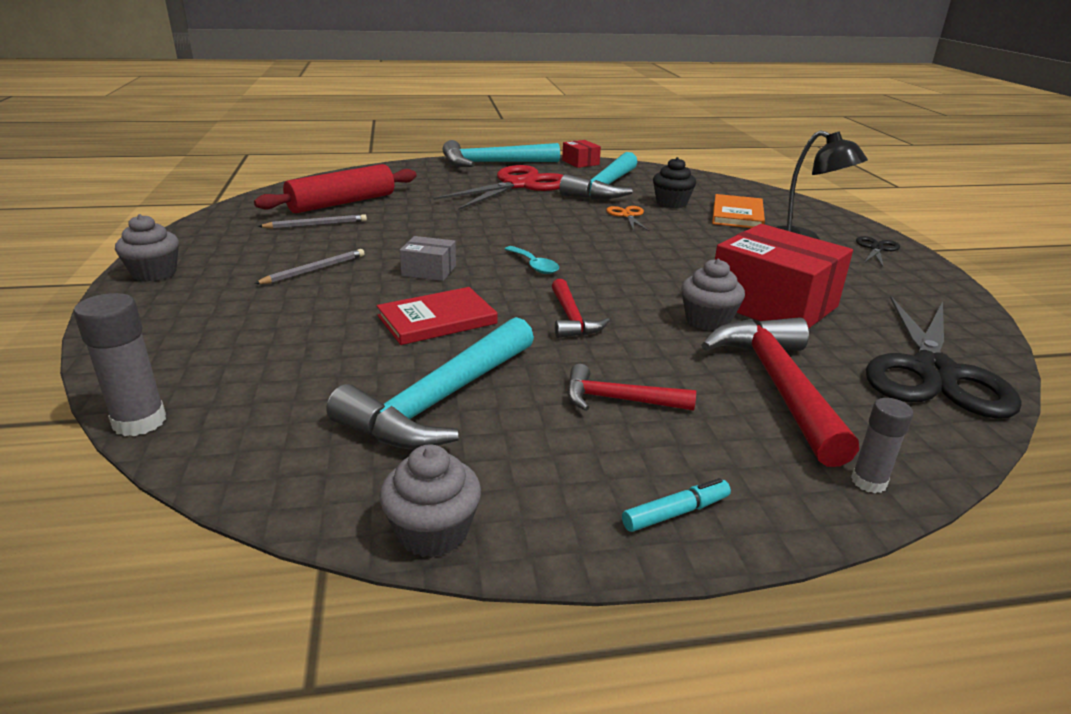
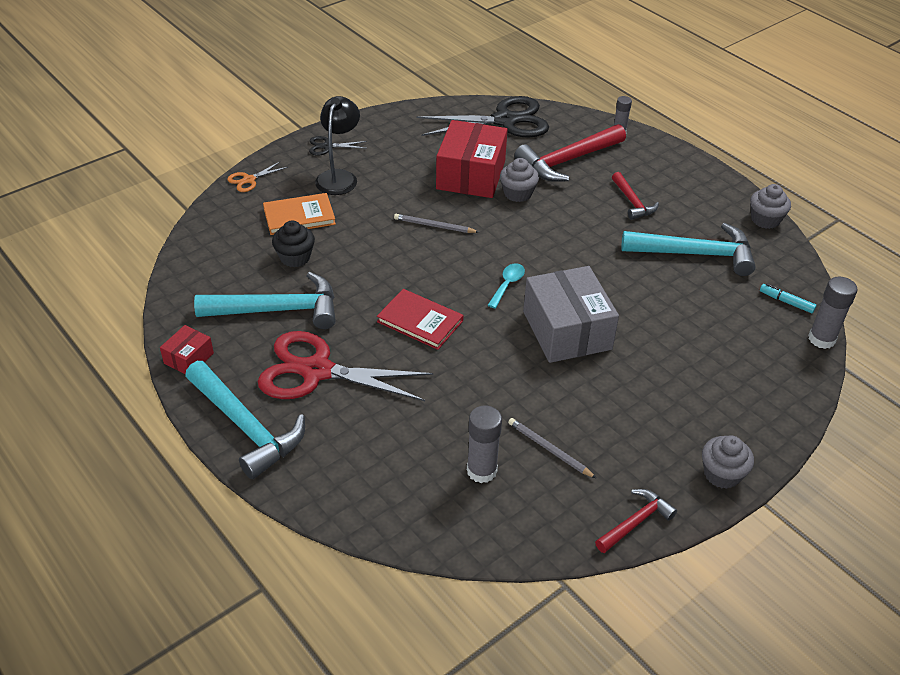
camera: 120 degrees left, 15 degrees up
(314, 270) = (625, 389): grey pencil -> grey pencil (434, 226)
(342, 203) = (481, 470): red rolling pin -> grey glue stick
(429, 271) = (567, 330): grey box -> grey box, size x2.09
(437, 320) = (626, 292): red book -> red book (420, 321)
(571, 318) = (568, 242): red hammer -> red hammer (635, 522)
(627, 215) = (353, 273): orange scissors -> orange scissors (249, 180)
(675, 513) = (689, 170): turquoise marker -> turquoise marker (786, 302)

